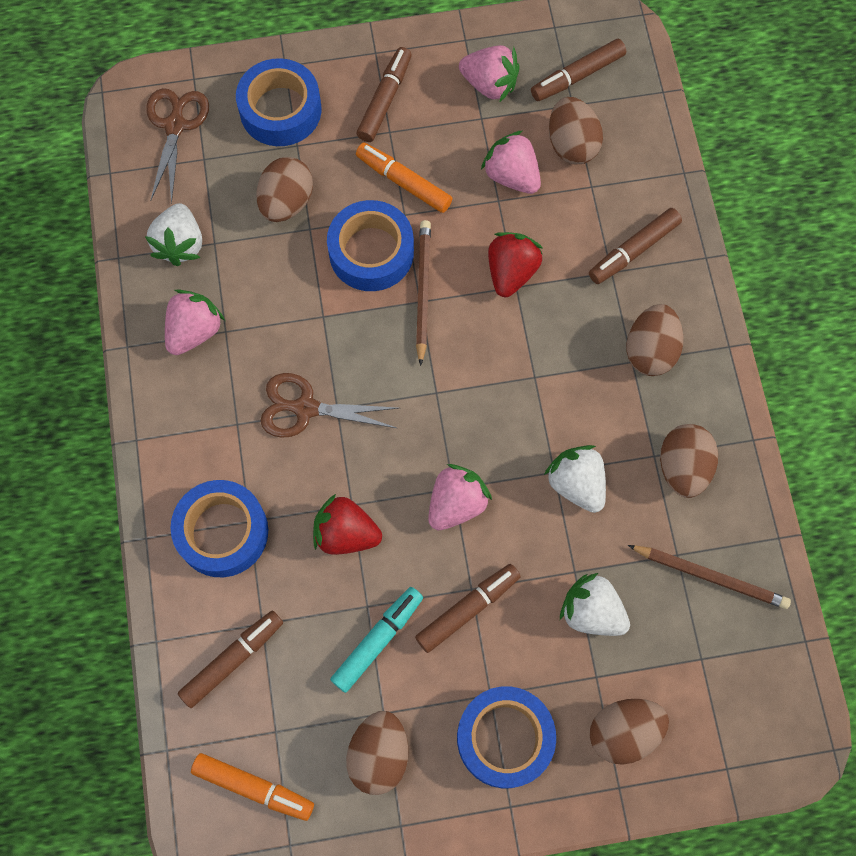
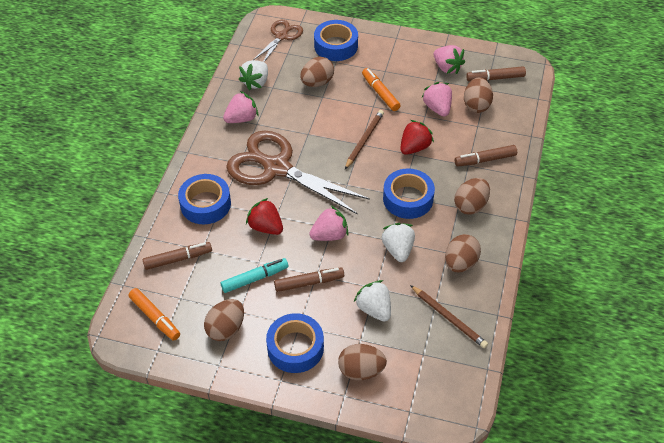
camera: 25 degrees right, 20 degrees down
(306, 408) = (277, 168): brown scissors -> brown scissors, size x1.93
(371, 252) = (347, 116): blue tape -> blue tape (408, 199)
(384, 100) = (390, 57): brown marker -> none

